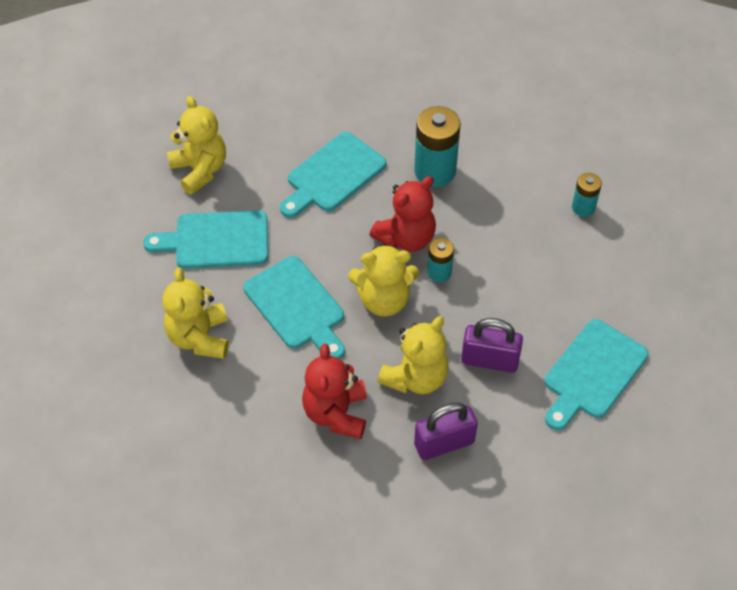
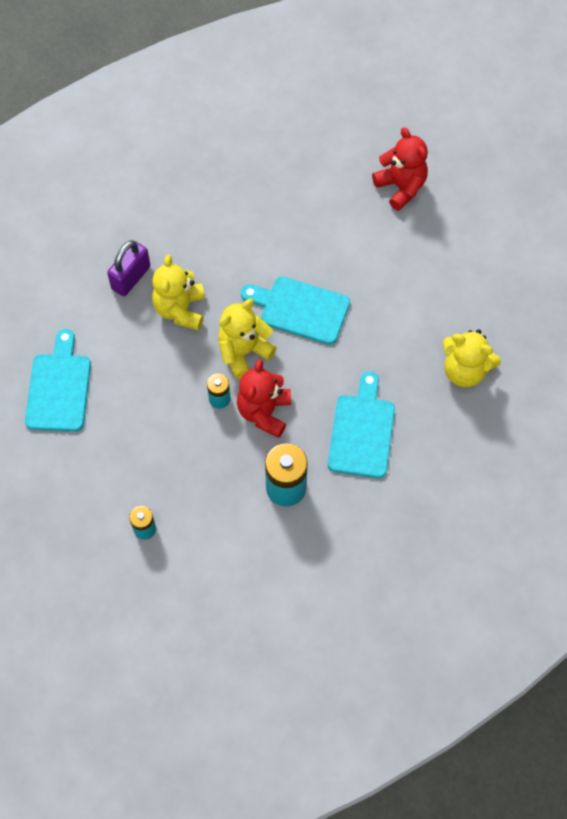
camera: 145 degrees right, 10 degrees up
(199, 337) = (346, 248): yellow teddy bear -> none
(216, 241) = (399, 322): turquoise cutting board -> none
(336, 413) = (215, 255): red teddy bear -> red teddy bear (401, 187)
(489, 360) = (137, 353): purple padlock -> none

